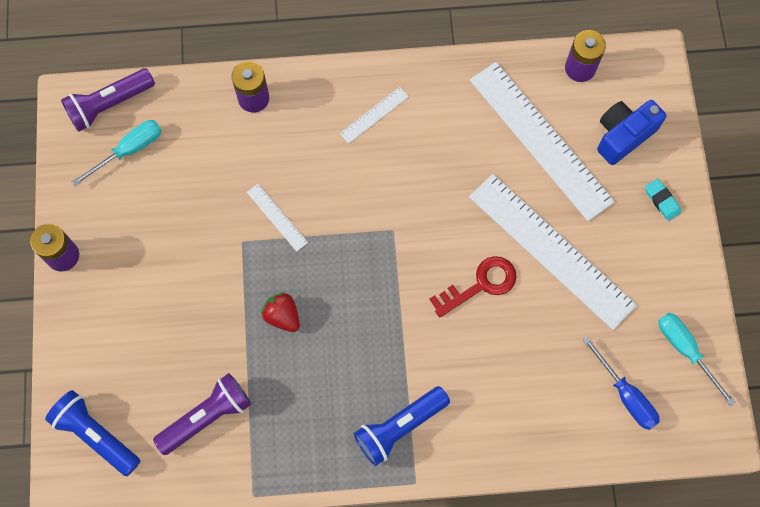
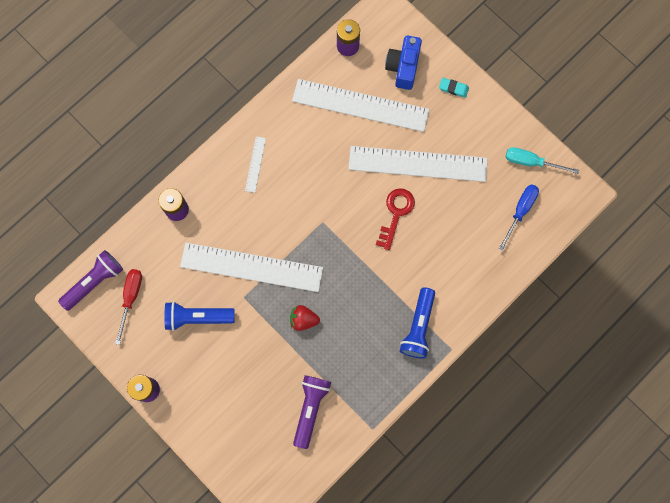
camera: 40 degrees left, 5 degrees up
(96, 435) = (258, 470): blue flashlight -> blue flashlight (197, 318)
(109, 105) = (94, 281): purple flashlight -> purple flashlight turned 150 degrees counterclockwise
(129, 150) = (131, 298): turquoise screwdriver -> red screwdriver
(277, 217) = (251, 267): white ruler -> white ruler, size x2.38
(625, 395) = (520, 211): blue screwdriver -> blue screwdriver turned 75 degrees counterclockwise

